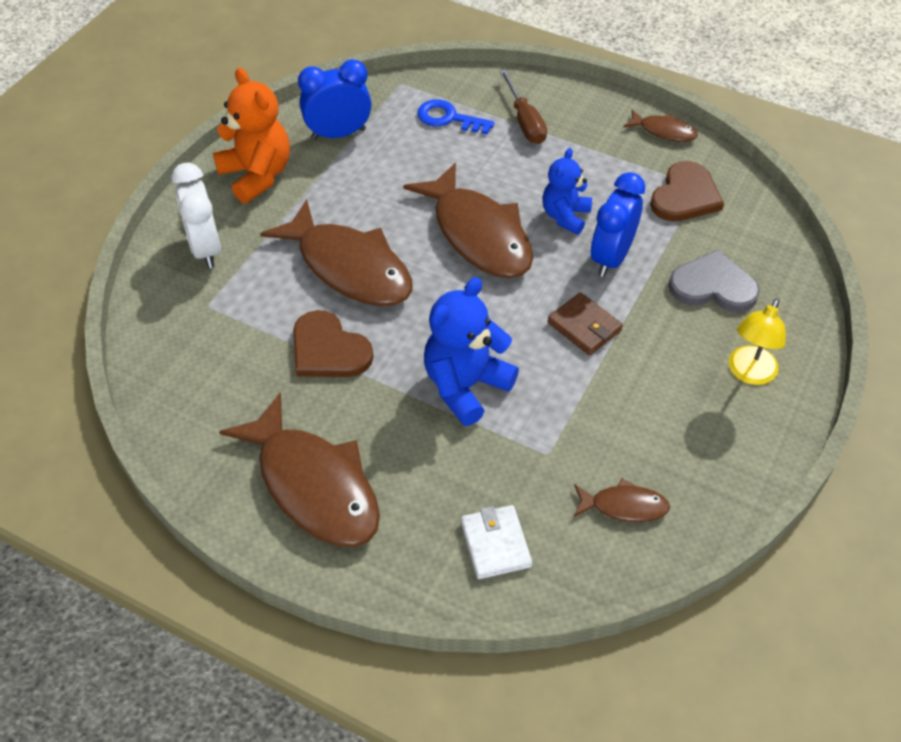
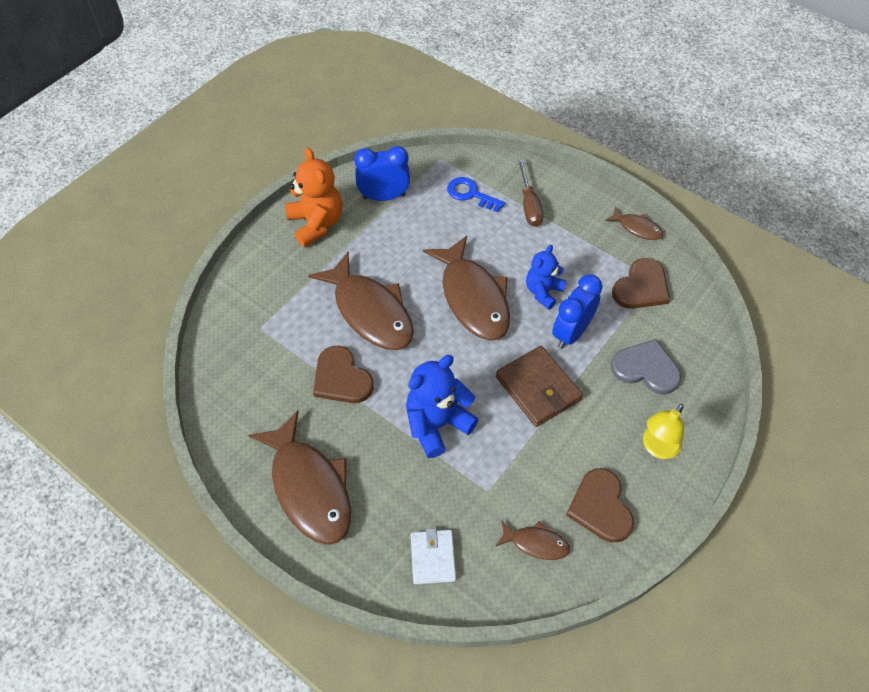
camera: 10 degrees right, 5 degrees up
(205, 249) = (267, 280): white clock -> none
(584, 327) = (537, 388): brown wallet -> brown wallet, size x1.53
(695, 451) = (600, 507): none -> brown heart

